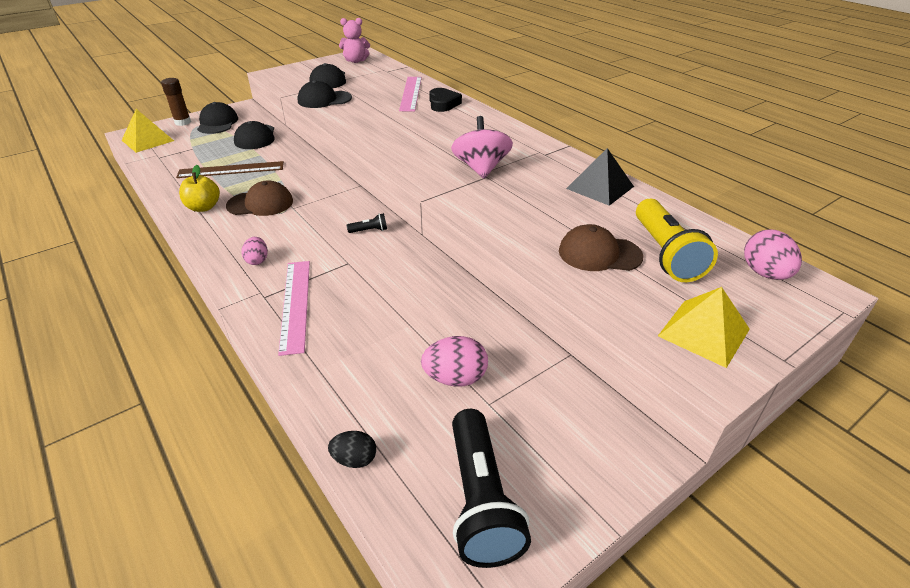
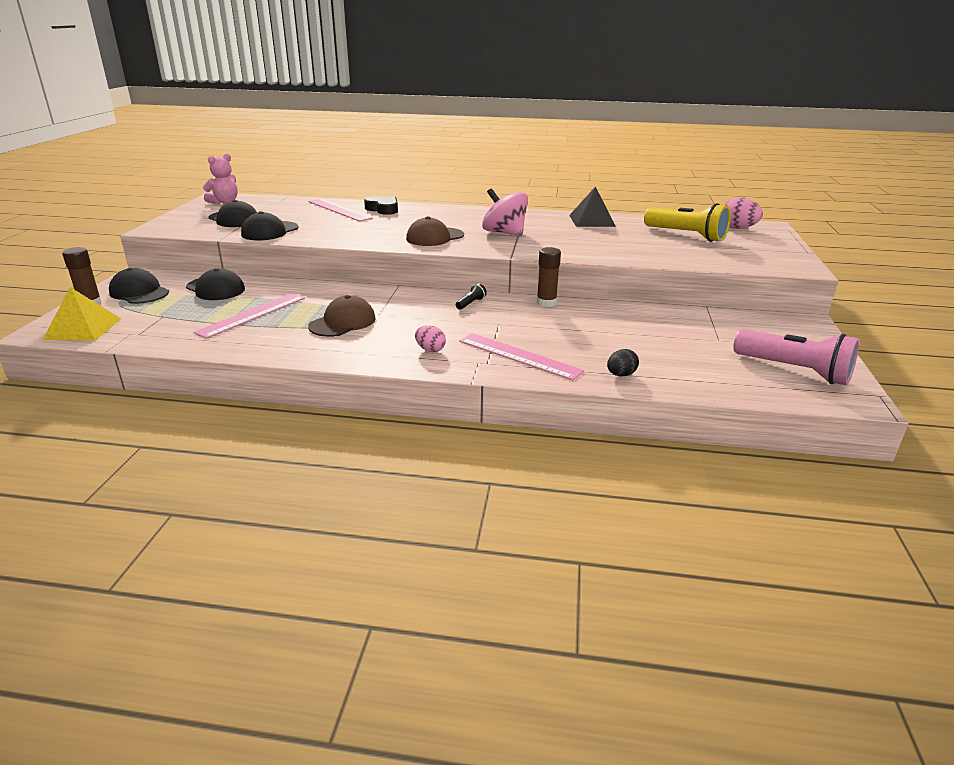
camera: 45 degrees left, 10 degrees down
(203, 207) = (294, 343): yellow apple -> none
(231, 170) = (252, 315): brown ruler -> pink ruler
(354, 459) = (717, 391): black egg -> black egg (621, 375)
(425, 262) = (546, 303): none -> brown glue stick
(455, 378) = (683, 339): pink egg -> none
(480, 500) = (794, 371): black flashlight -> pink flashlight
(599, 254) = (660, 246): brown cap -> brown cap (435, 237)
(704, 332) = (765, 255): yellow pyramid -> none

